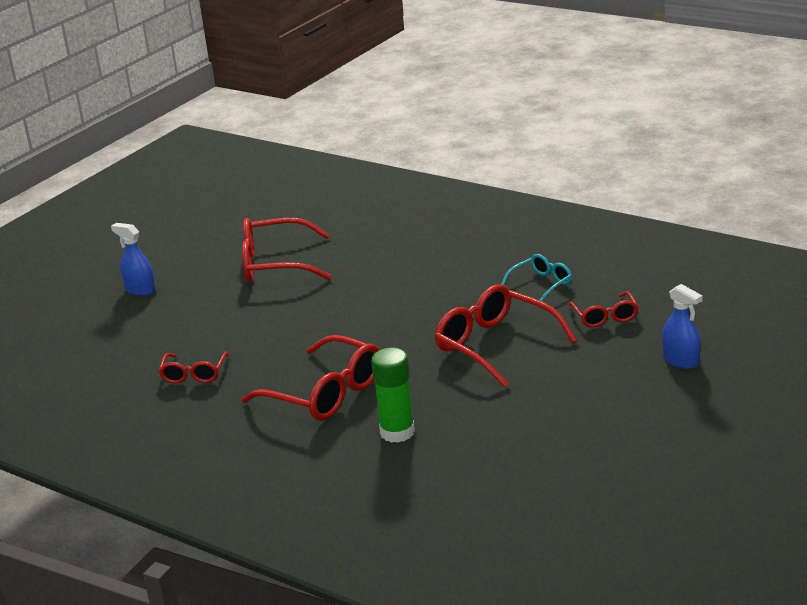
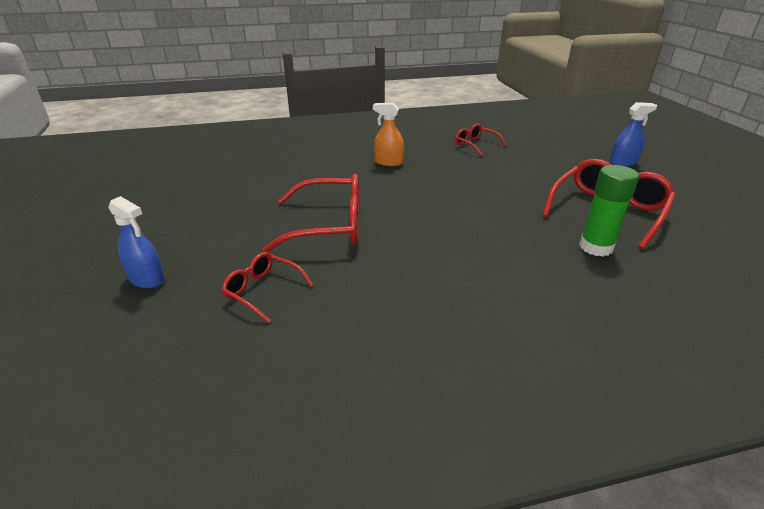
camera: 130 degrees right, 5 degrees up
(325, 393) = (388, 162): red glasses -> orange spray bottle
(397, 432) = (315, 163): green glue stick -> green glue stick (595, 247)
(541, 284) = (371, 298): turquoise glasses -> none
(681, 361) = (147, 279): blue spray bottle -> blue spray bottle turned 150 degrees counterclockwise

